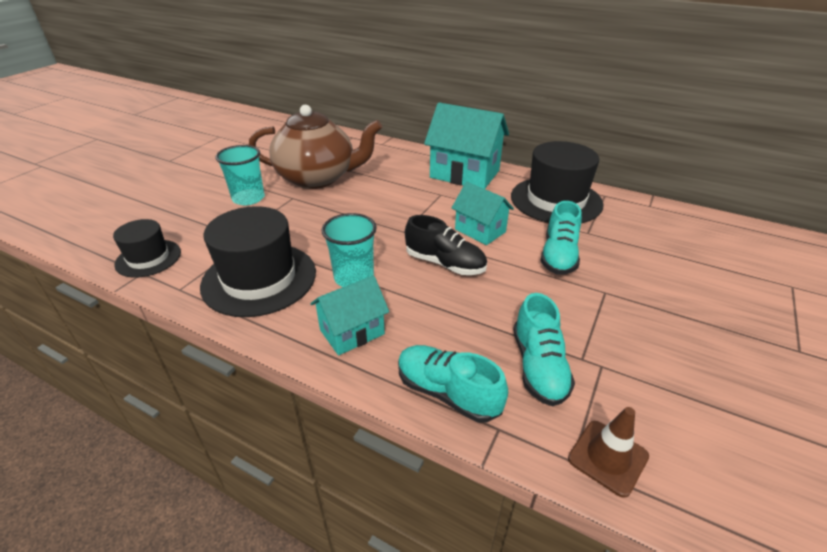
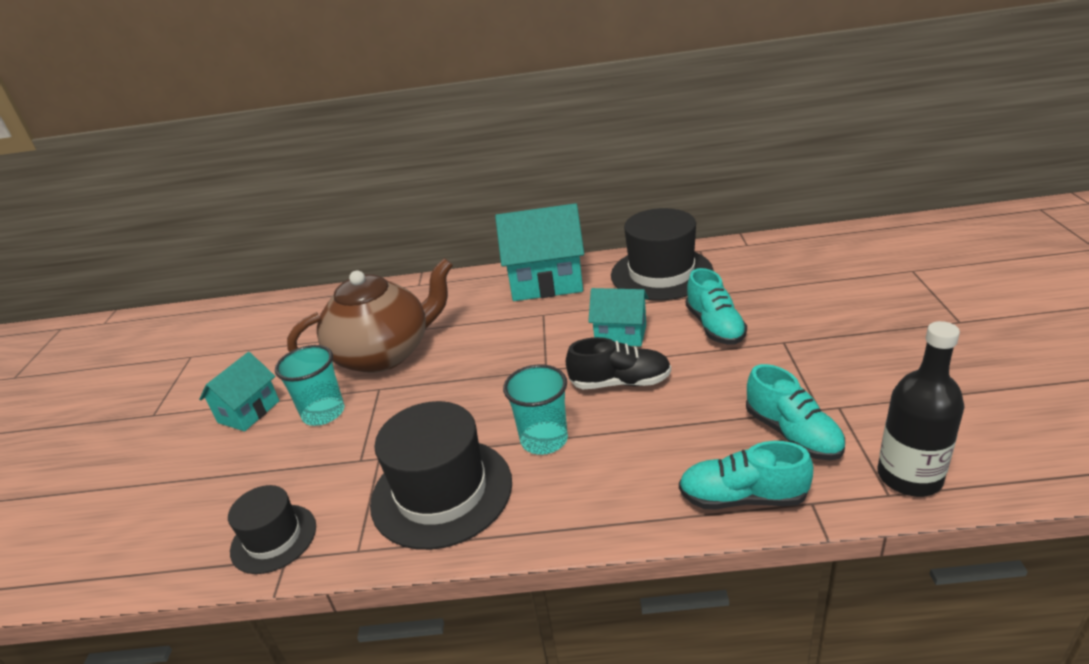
camera: 25 degrees left, 5 degrees down
(352, 332) = (600, 492): turquoise house -> turquoise house (249, 412)
(608, 457) = (909, 477): brown traffic cone -> black bottle

